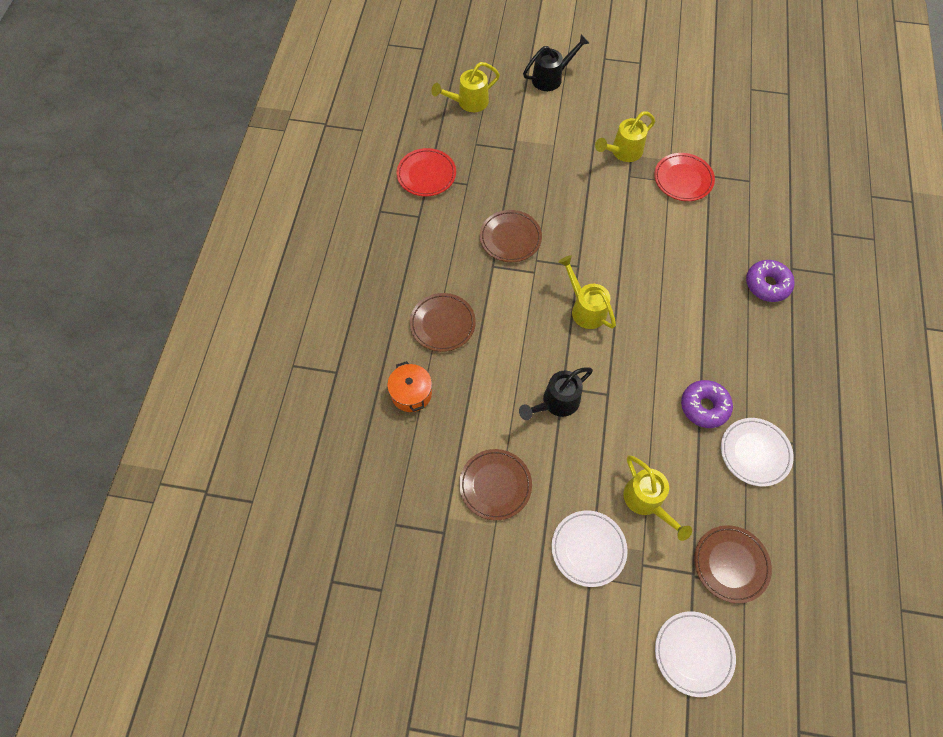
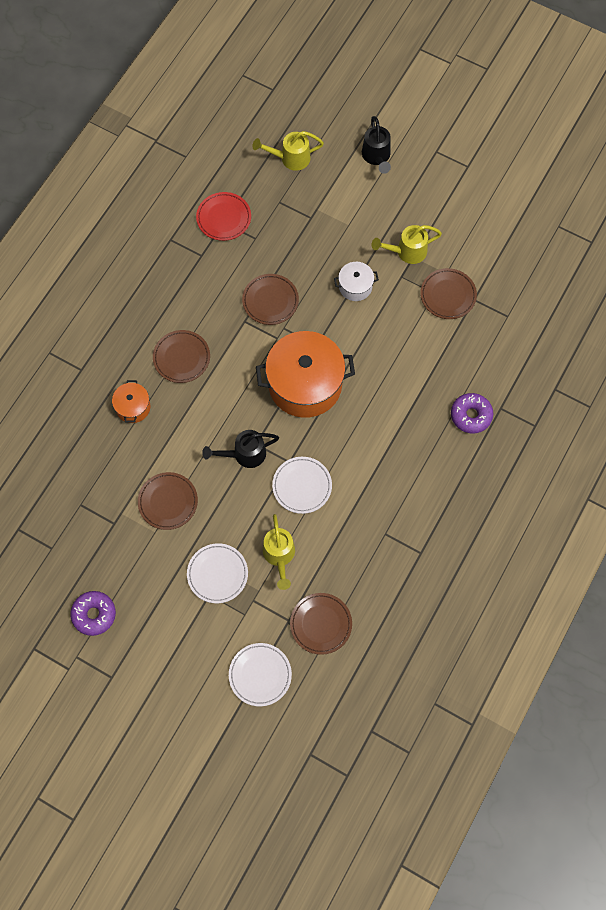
camera: 20 degrees right, 5 degrees up
(551, 78) = (376, 156): black watering can -> black watering can turned 90 degrees clockwise
(585, 309) = (305, 384): yellow watering can -> orange pot
(589, 198) = (355, 286): none -> white pot
(683, 179) = (448, 295): red plate -> brown plate
(704, 407) = (363, 499): purple donut -> purple donut (94, 614)
(755, 453) = (384, 549): white plate -> white plate (302, 486)

